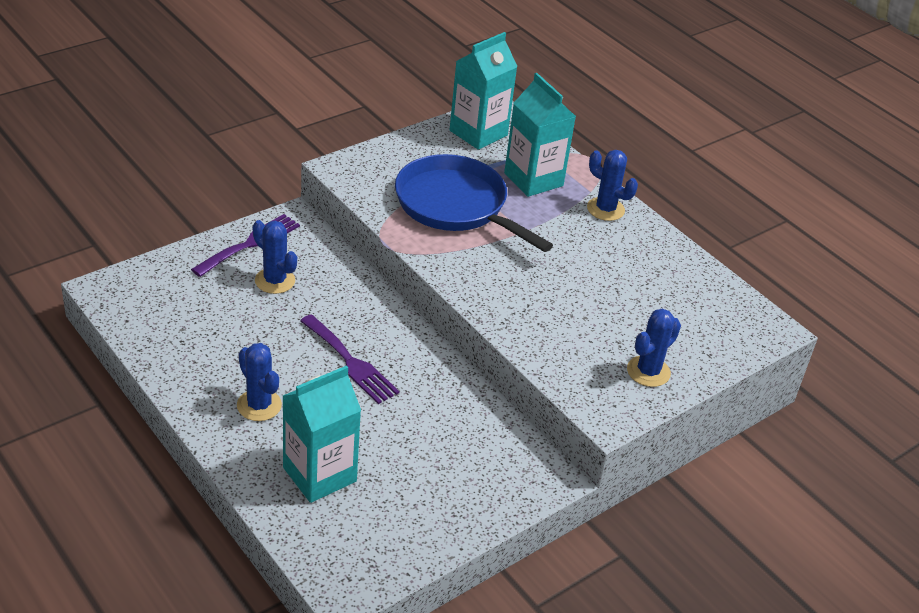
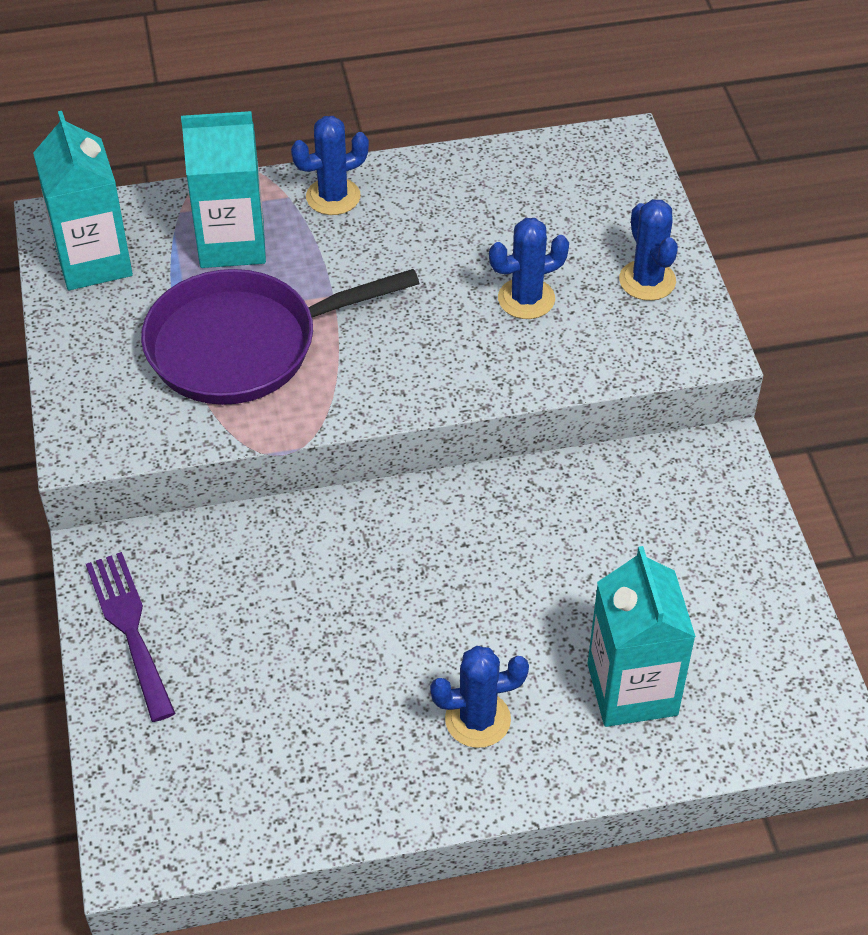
camera: 60 degrees left, 10 degrees up
(275, 281) = (229, 622): blue cactus -> blue cactus (526, 299)
(351, 362) = (440, 587): purple fork -> none
(456, 206) = (243, 345): blue pan -> purple pan

